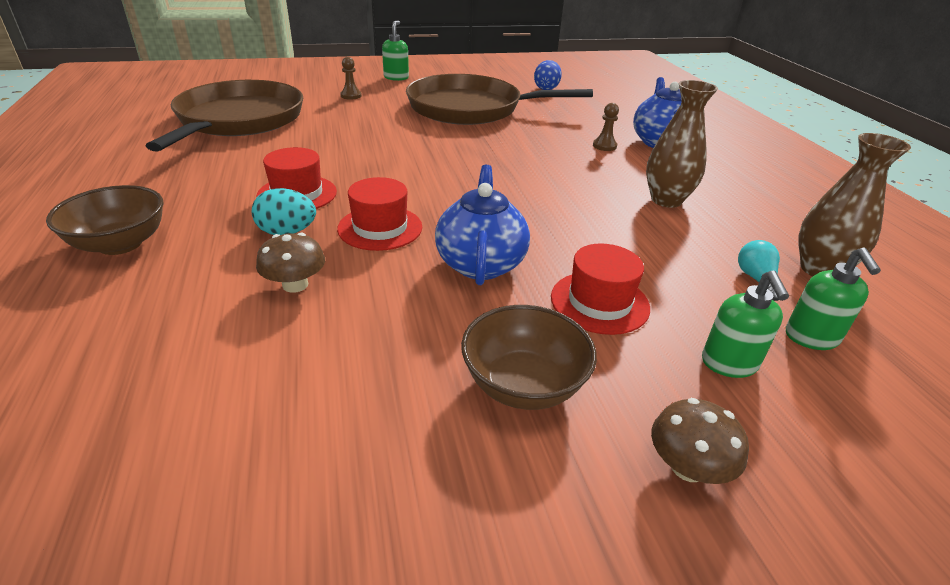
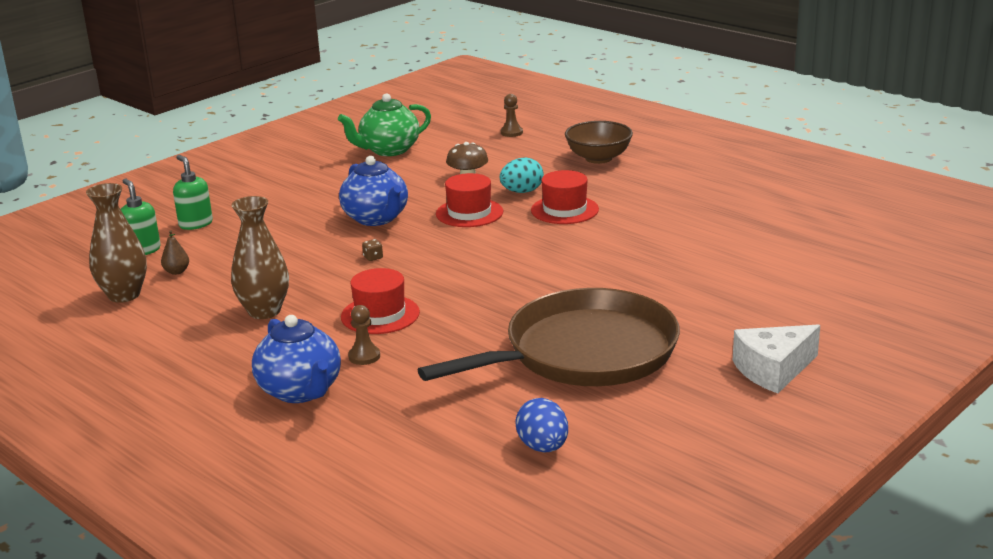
camera: 150 degrees right, 10 degrees down
(238, 120) = (761, 239): brown pan -> none
(293, 425) = (388, 150): none -> green teapot
(351, 96) = (746, 312): brown pawn -> brown pawn (511, 132)
(396, 77) = (773, 370): green soap dispenser -> white cheese
(523, 385) = (302, 186): brown bowl -> none
(531, 215) = (373, 257): none -> brown dice
(599, 302) = (283, 225): red hat -> red hat (380, 315)
(687, 467) = (213, 188): brown mushroom -> none
(756, 279) = (176, 272): turquoise light bulb -> brown pear

